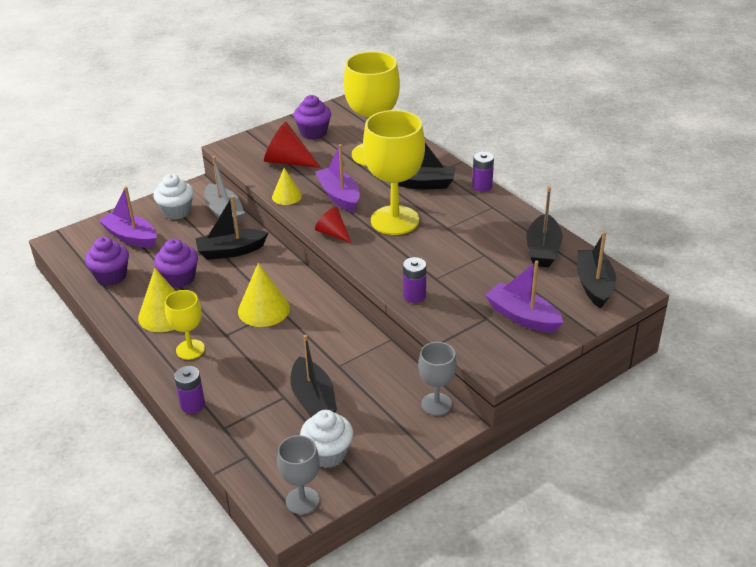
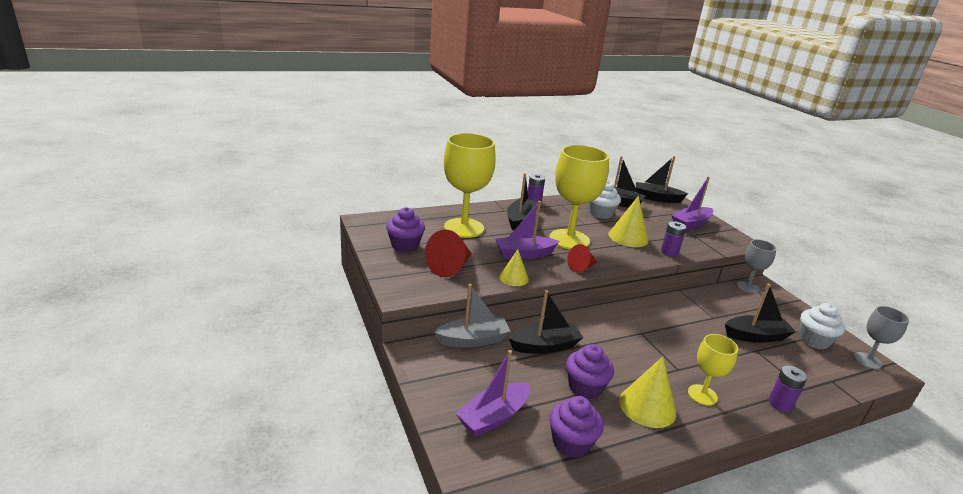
camera: 80 degrees left, 10 degrees down
(176, 211) = (454, 373): white cupcake -> white cupcake (601, 214)
(231, 251) = (545, 346): black boat -> black boat turned 105 degrees counterclockwise
(263, 309) = (641, 341): yellow cone -> yellow cone (628, 237)

